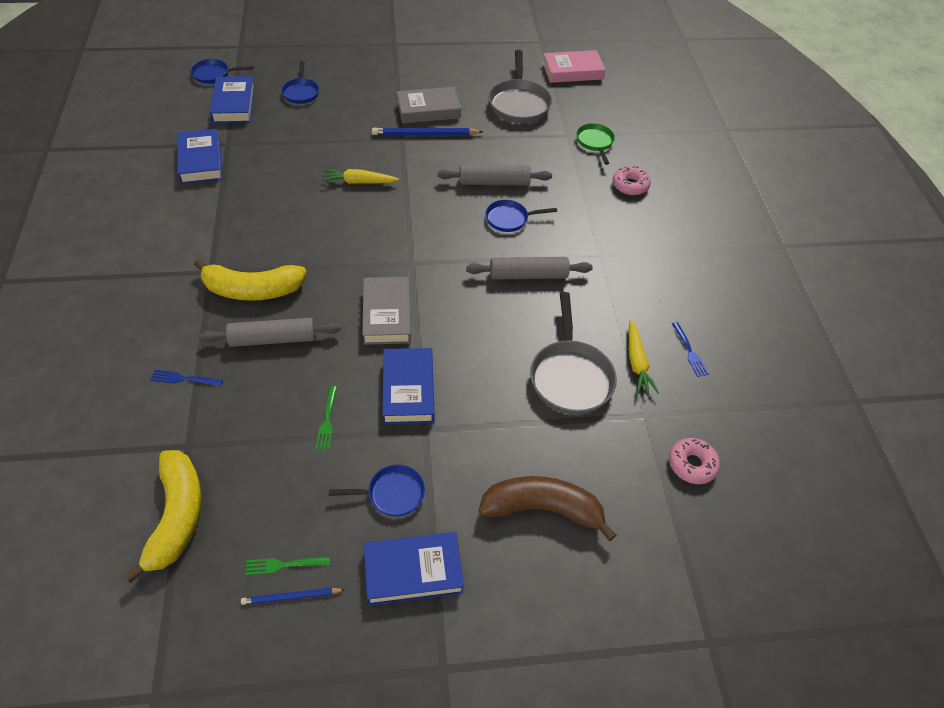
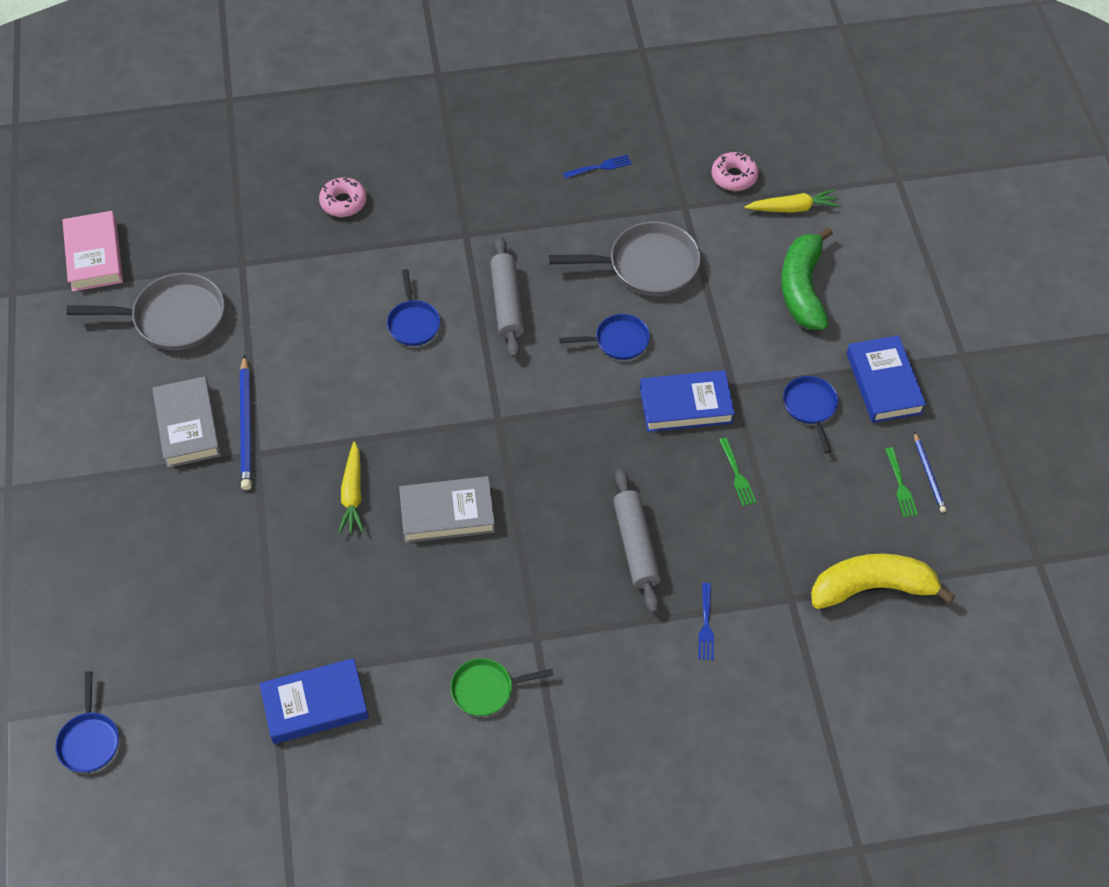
camera: 90 degrees left, 5 degrees up
(234, 104) = (173, 690): blue book -> none
(252, 290) = (562, 582): yellow banana -> none
(301, 92) = (142, 600): blue pan -> blue pan (618, 341)
(327, 420) = (736, 474): green fork -> green fork turned 75 degrees clockwise
(387, 314) = (584, 436): grey book -> grey book (447, 513)
(494, 182) = (345, 341): grey rolling pin -> none
(542, 509) = (802, 288): brown banana -> green banana
(595, 142) = (259, 234): green pan -> green pan (486, 689)
(637, 362) = (620, 210): yellow carrot -> yellow carrot (792, 208)

